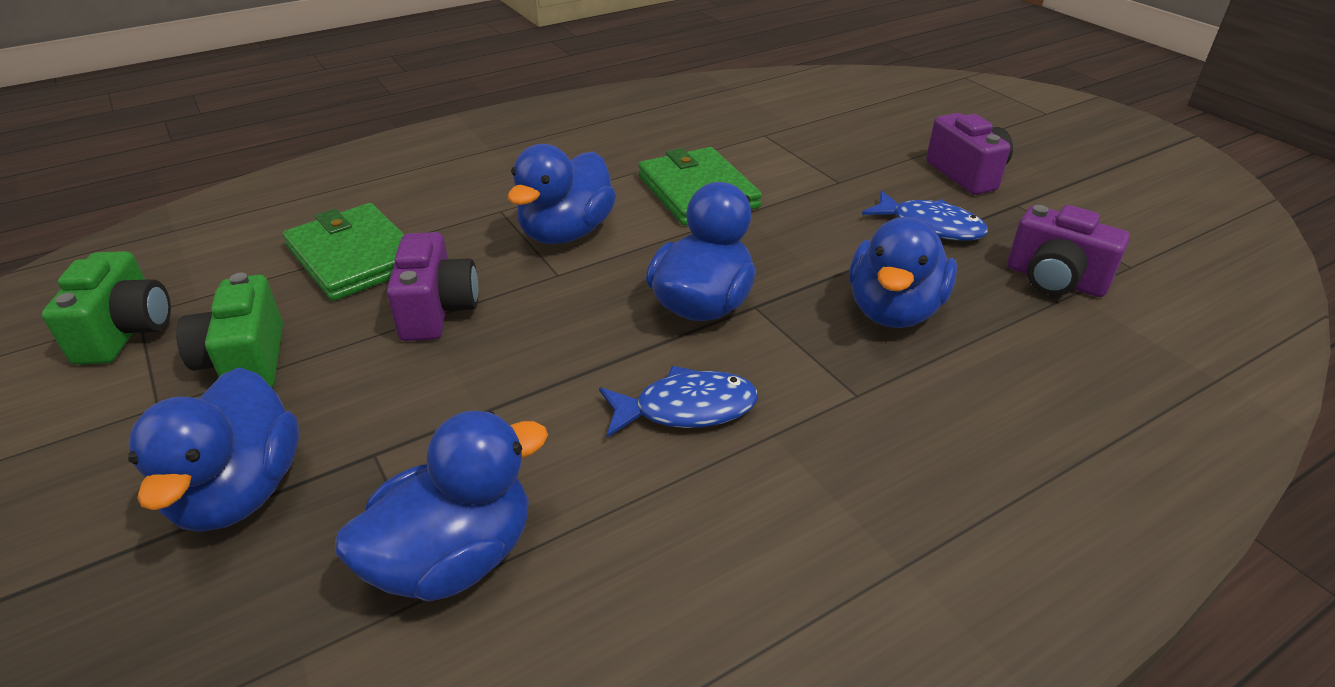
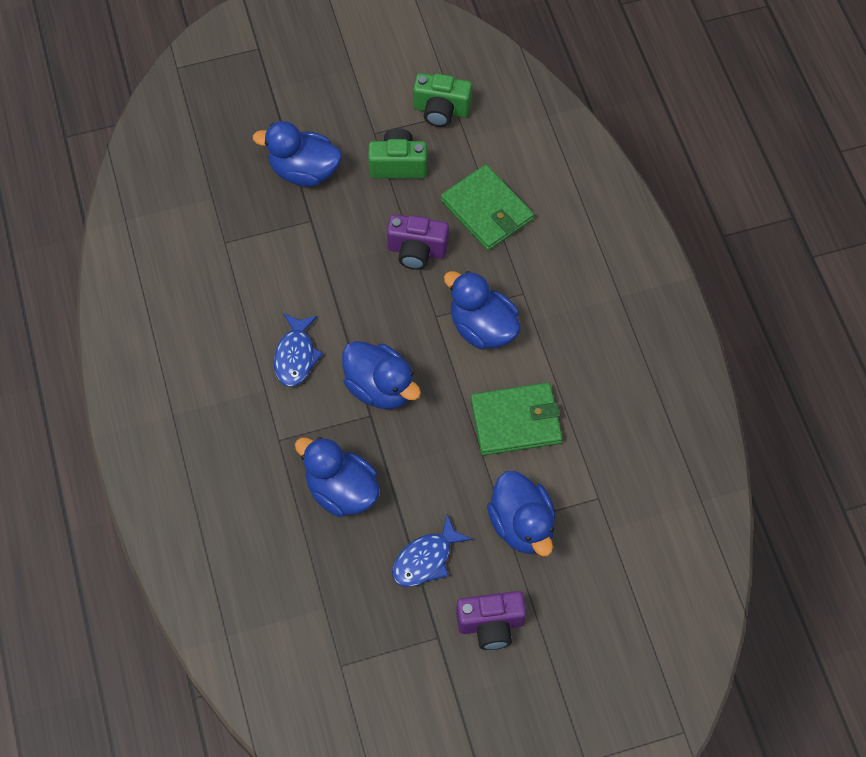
camera: 105 degrees right, 25 degrees up
(354, 257) = (487, 210): green wallet -> green wallet turned 75 degrees clockwise
(454, 558) = (238, 249): blue duck -> blue duck (522, 525)
(1054, 280) = (341, 604): purple camera -> none

